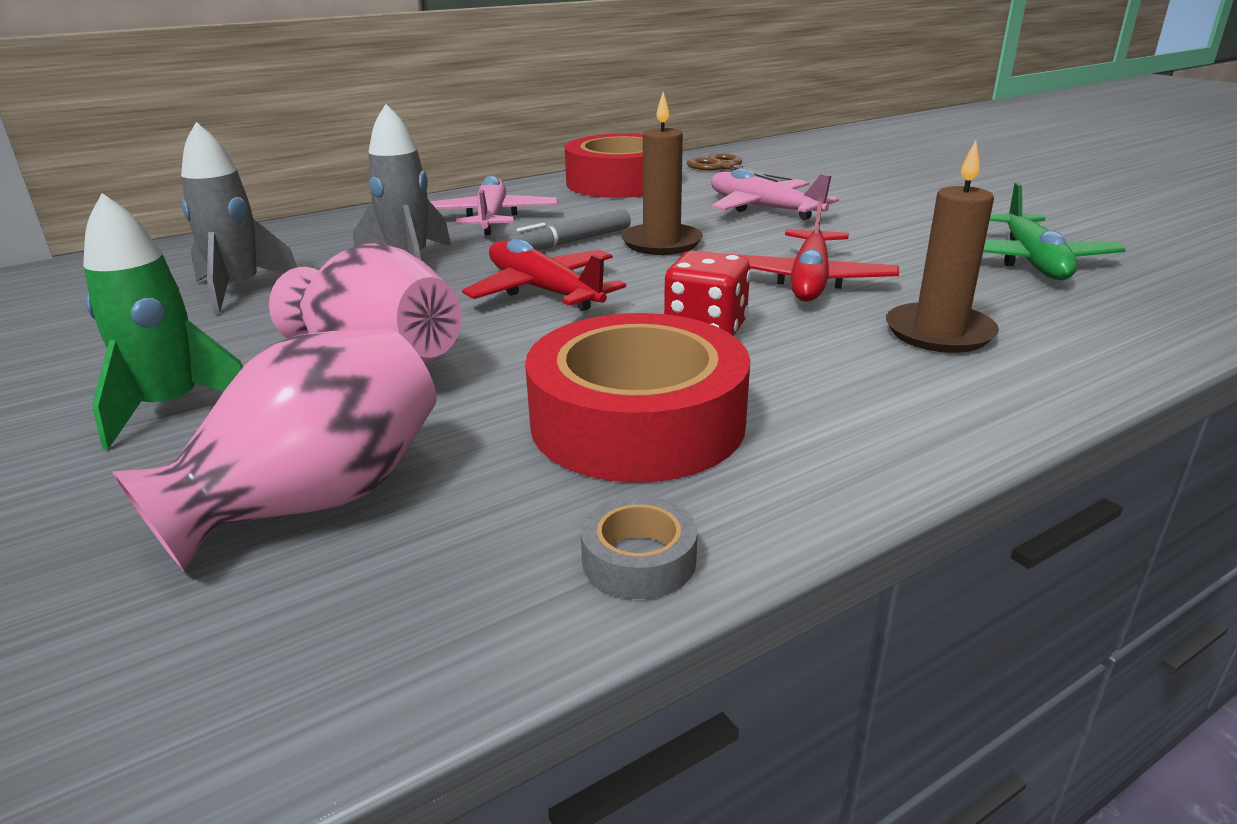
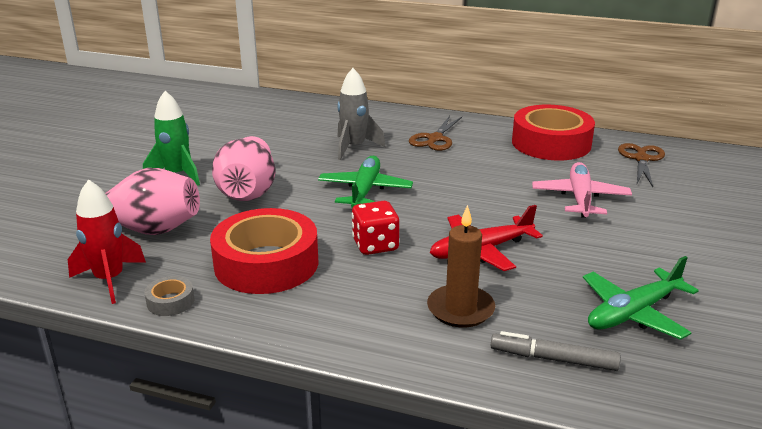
camera: 50 degrees right, 0 degrees up
(239, 289) = (277, 133): grey rocket -> none
(439, 617) = (109, 280): none -> red rocket
(491, 218) = (435, 139): pink plane -> brown scissors
(544, 291) = (365, 191): red plane -> green plane
(571, 242) = (435, 170): grey marker -> grey marker (553, 359)
(661, 243) = (471, 192): brown candle -> none

